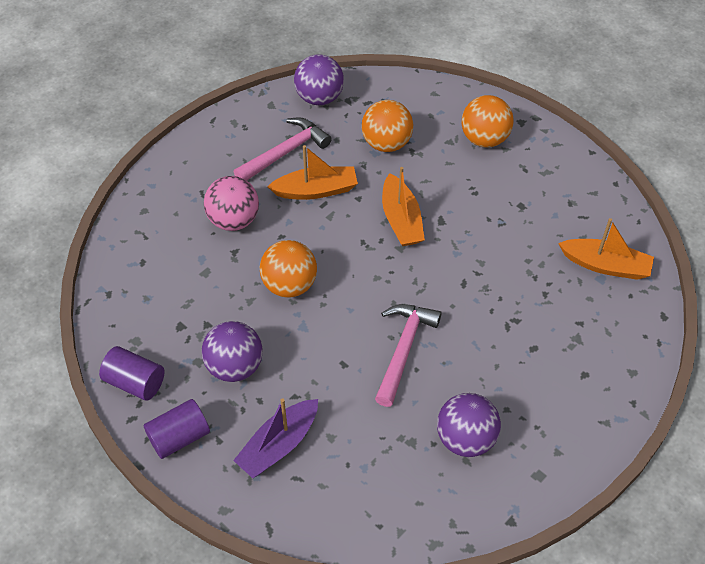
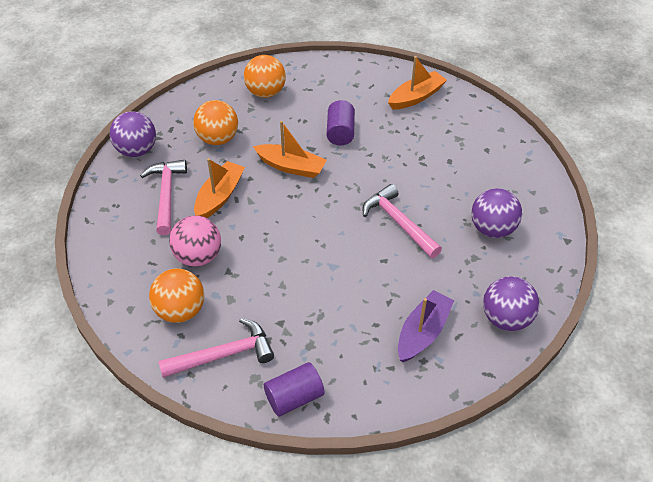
camera: 55 degrees left, 5 degrees down
(144, 304) = (224, 354): none -> pink hammer
(179, 437) = (369, 392): purple cylinder -> purple cylinder (340, 132)
(235, 366) = (334, 324): purple ball -> purple ball (506, 319)
(278, 445) = (423, 332): purple boat -> purple boat turned 135 degrees counterclockwise
(289, 285) = (289, 255): orange ball -> orange ball (180, 311)

